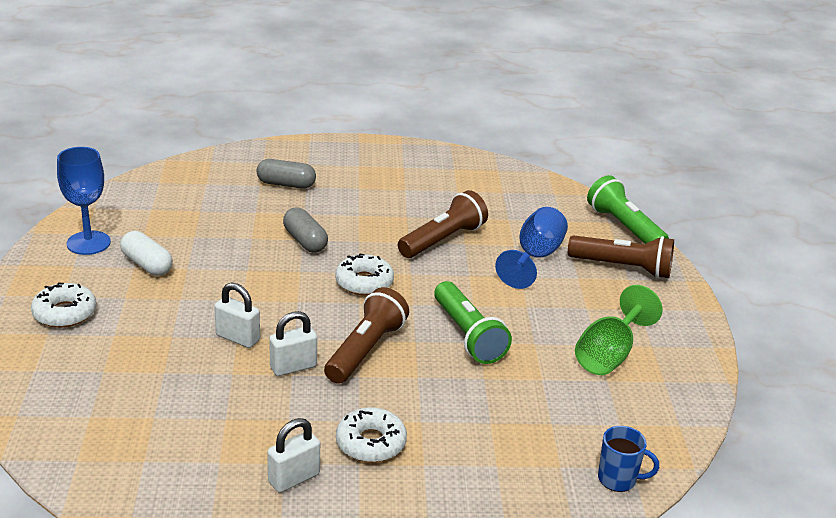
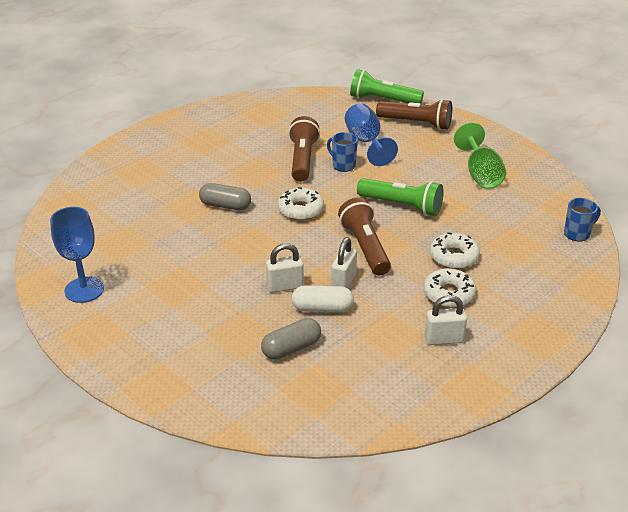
camera: 40 degrees left, 5 degrees up
(65, 313) = (150, 342): white donut -> white donut (454, 257)
(147, 265) = (151, 279): white capsule -> white capsule (322, 308)
(286, 184) = (152, 177): grey capsule -> grey capsule (291, 348)
(294, 478) = (444, 339): white padlock -> white padlock turned 75 degrees clockwise
(474, 266) = (343, 165): none -> blue mug
(622, 268) = (416, 123): brown flashlight -> brown flashlight turned 45 degrees clockwise

